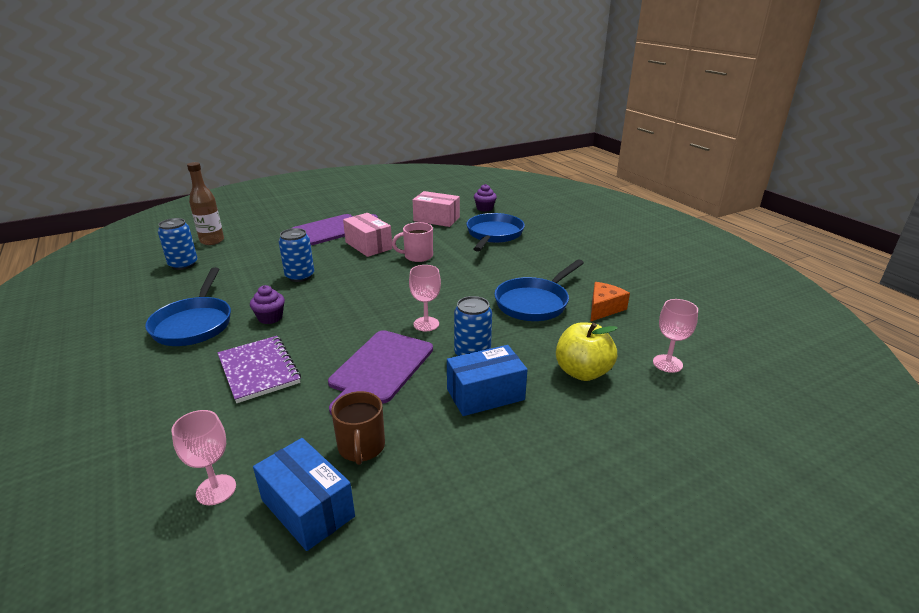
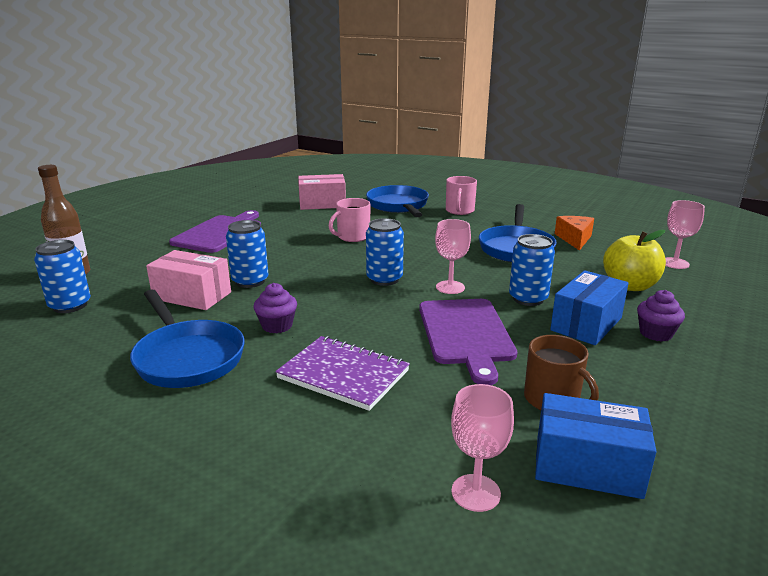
camera: 30 degrees left, 5 degrees down
(368, 245) = (285, 238): pink box -> pink box (192, 296)
(388, 301) = (384, 279): none -> blue can
(484, 208) = (356, 187): purple cupcake -> purple cupcake (655, 333)
(539, 252) = (459, 211): none -> pink mug

